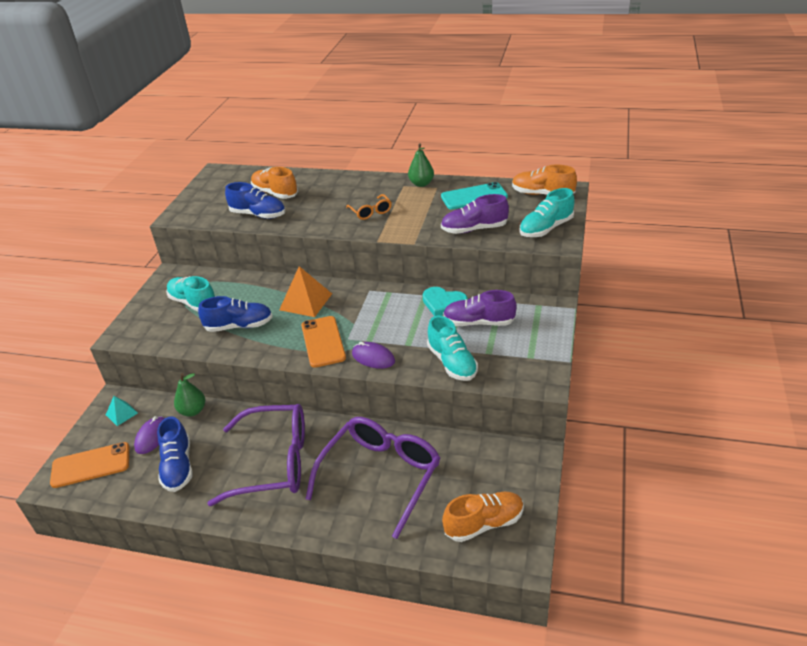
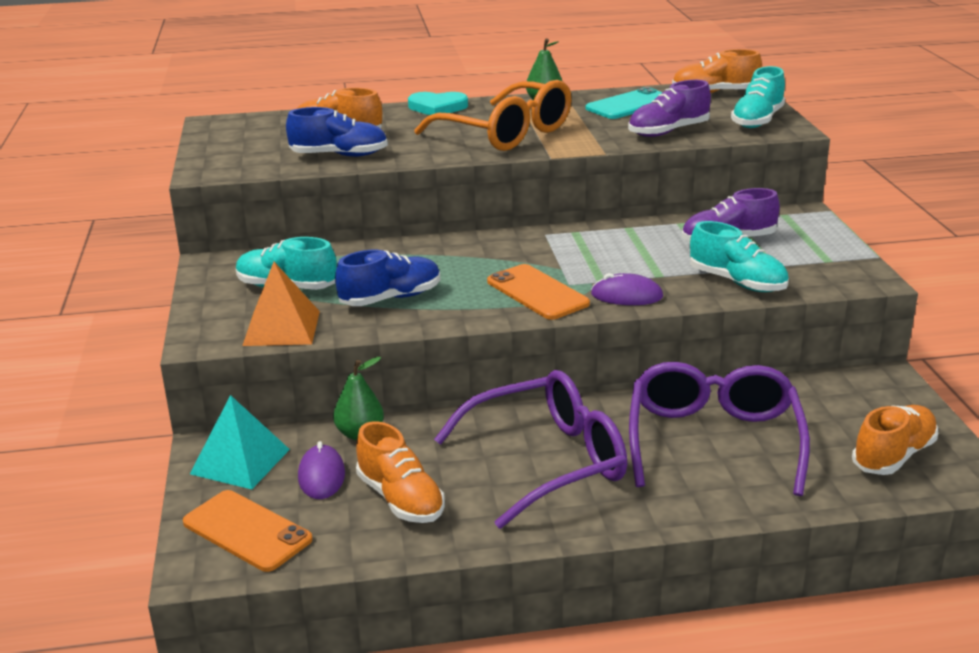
camera: 25 degrees left, 10 degrees down
(91, 465) = (247, 531): orange phone -> orange phone turned 75 degrees clockwise
(121, 414) = (240, 461): turquoise pyramid -> turquoise pyramid, size x1.77
(178, 466) = (400, 499): blue shoe -> orange shoe
(305, 301) = (465, 258): orange pyramid -> orange pyramid (281, 328)
(371, 212) = (507, 133): orange glasses -> orange glasses, size x2.25
(443, 303) = (662, 231): turquoise heart -> turquoise heart (437, 107)

